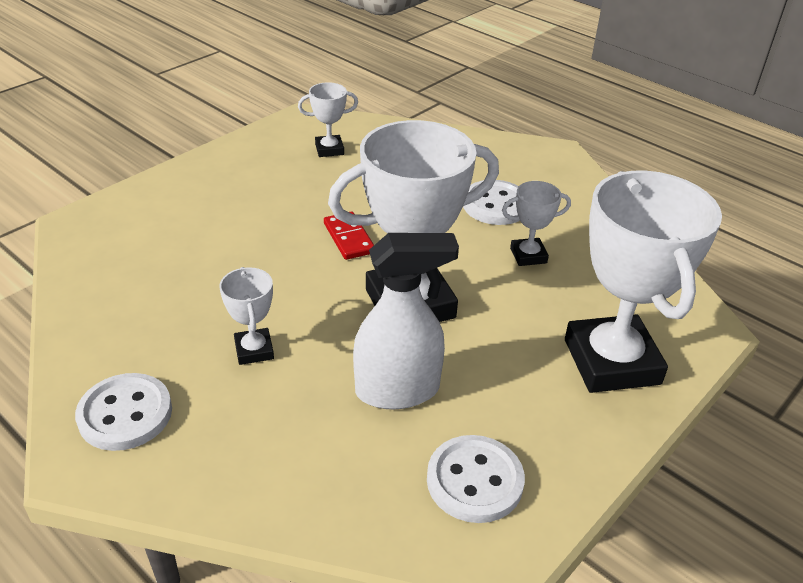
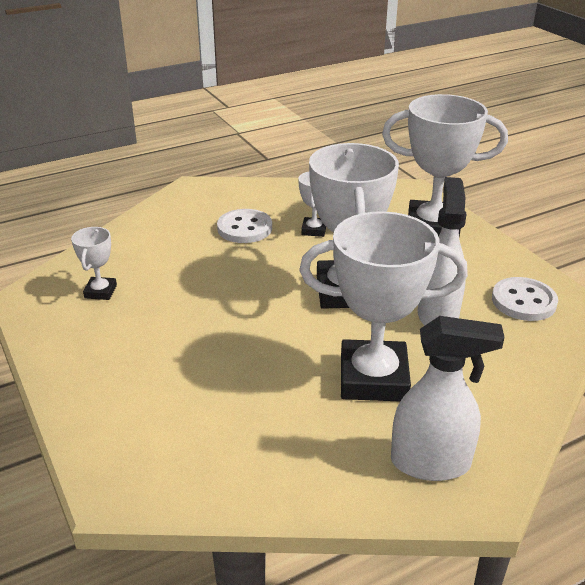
camera: 70 degrees left, 5 degrees down
(125, 414) = (431, 463): white button -> white spray bottle
(254, 350) = (373, 378): white trophy -> white trophy, size x2.19
(349, 238) = (248, 305): red domino -> none

